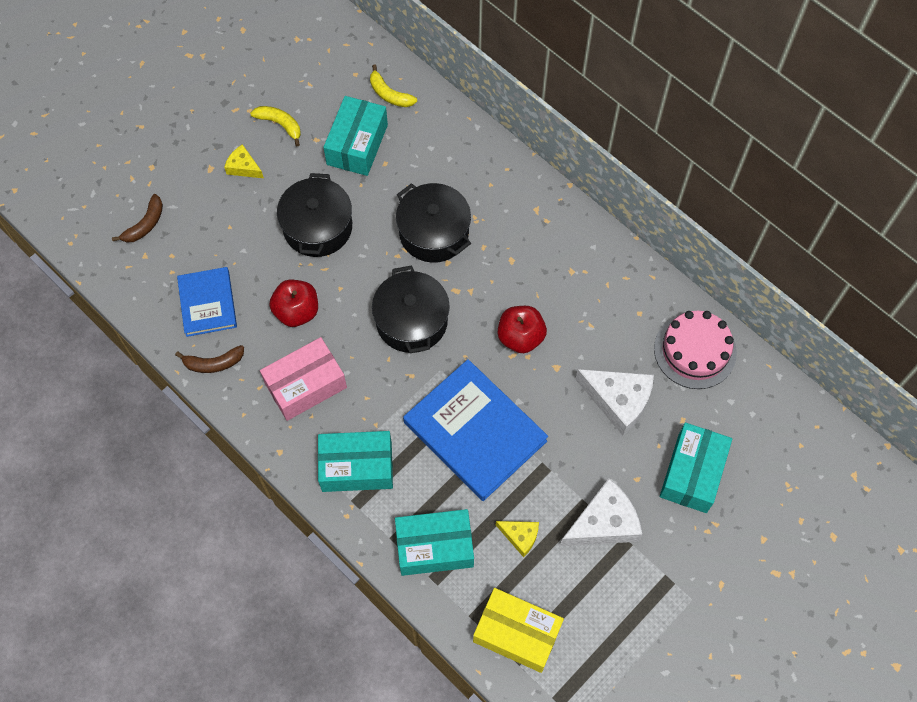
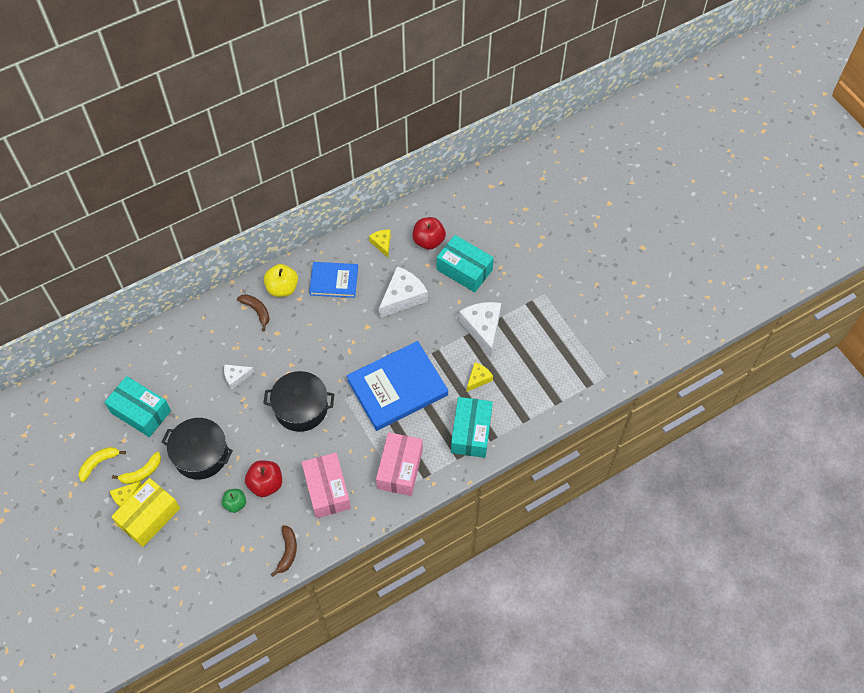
camera: 75 degrees left, 5 degrees down
(145, 224) = (148, 583): brown banana -> brown banana (257, 311)
(207, 303) = (236, 547): blue book -> blue book (334, 281)
(263, 285) = (235, 504): none -> green apple
(357, 467) = (400, 469): turquoise box -> pink box
(389, 94) = (106, 379): yellow banana -> yellow banana (142, 472)
(434, 233) = (236, 377): black pot -> white cheese
(517, 633) = (541, 397): yellow box -> yellow box (149, 517)
(520, 337) = (337, 342): red apple -> red apple (428, 241)
(580, 246) = (282, 288): none -> yellow apple
(695, 350) = (382, 244): pink cake -> yellow cheese

